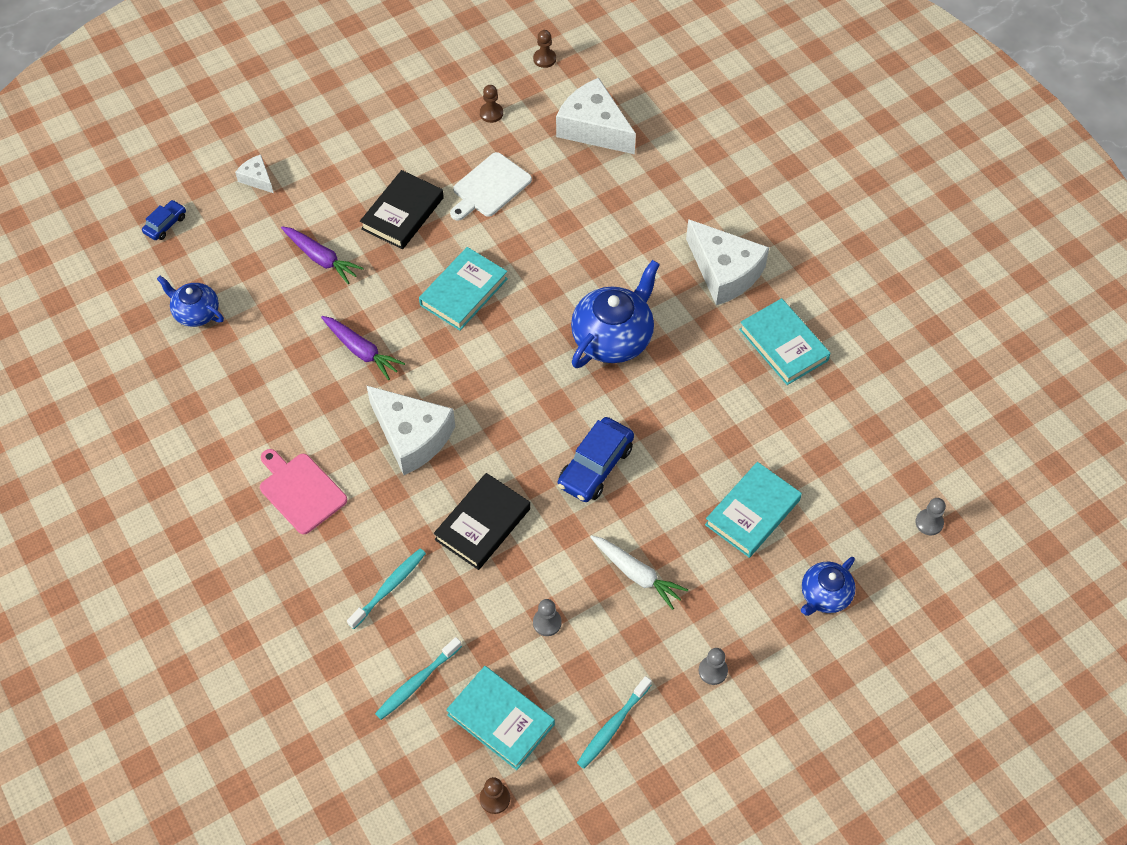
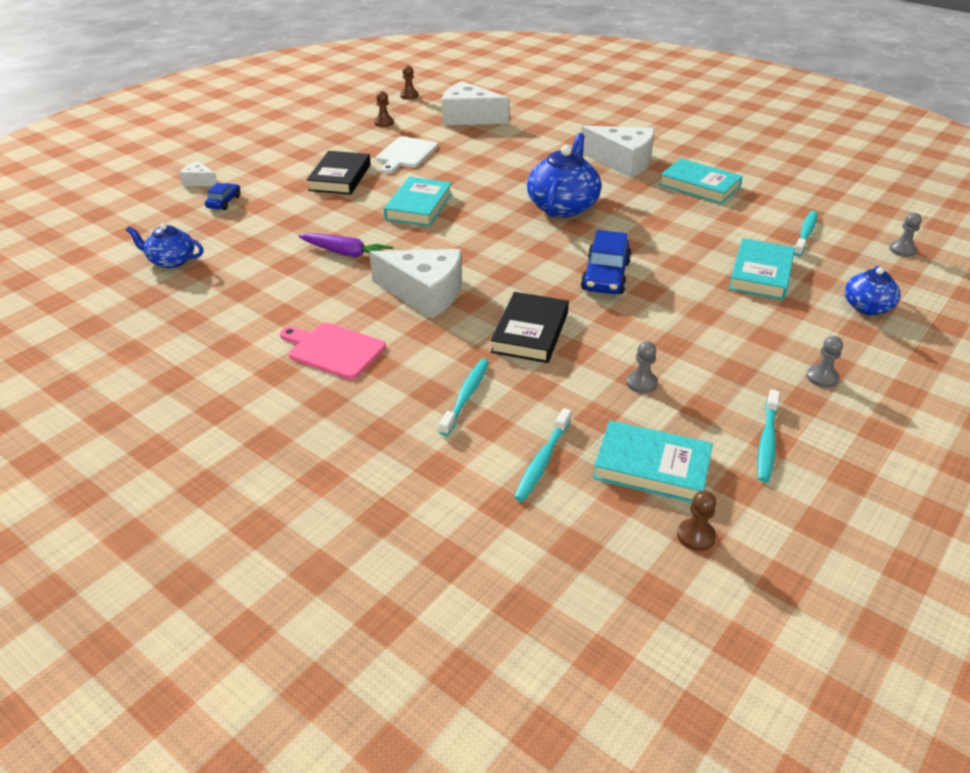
camera: 20 degrees left, 20 degrees down
(165, 224) = (120, 218): blue car -> blue car (224, 202)
(321, 258) = (280, 211): purple carrot -> none
(637, 574) = (697, 332): white carrot -> none
(844, 464) = (805, 234): none -> turquoise toothbrush

